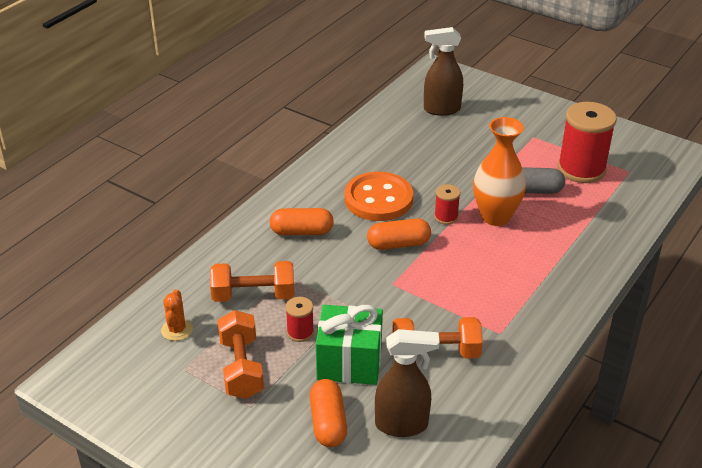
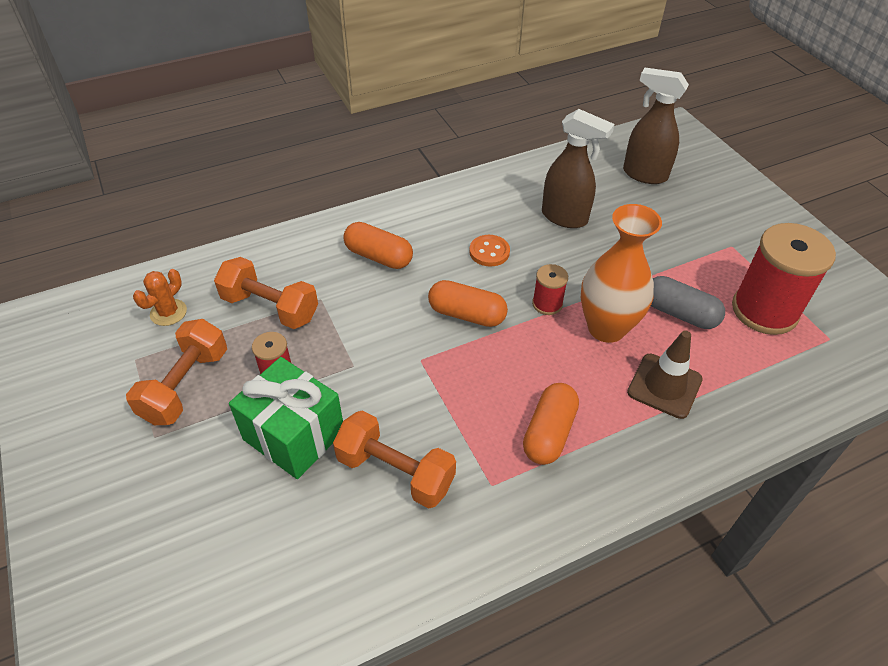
camera: 30 degrees right, 10 degrees up
(328, 423) = (207, 500): orange capsule -> orange capsule (549, 433)
(378, 199) = (489, 252): orange button -> orange button, size x0.48
(402, 425) = (280, 549): brown spray bottle -> brown spray bottle (565, 217)
(556, 236) = (664, 386): none -> brown traffic cone

